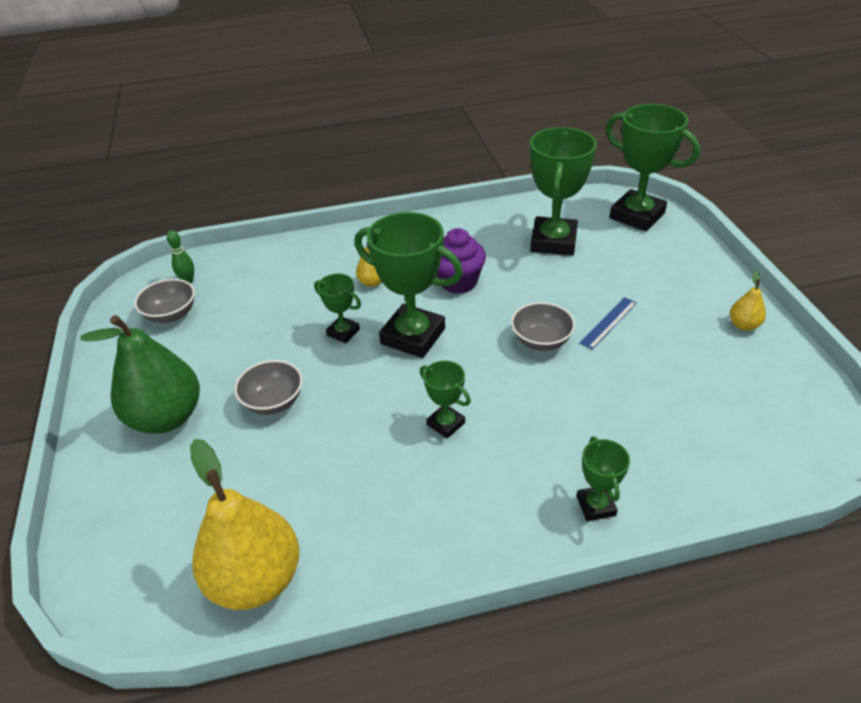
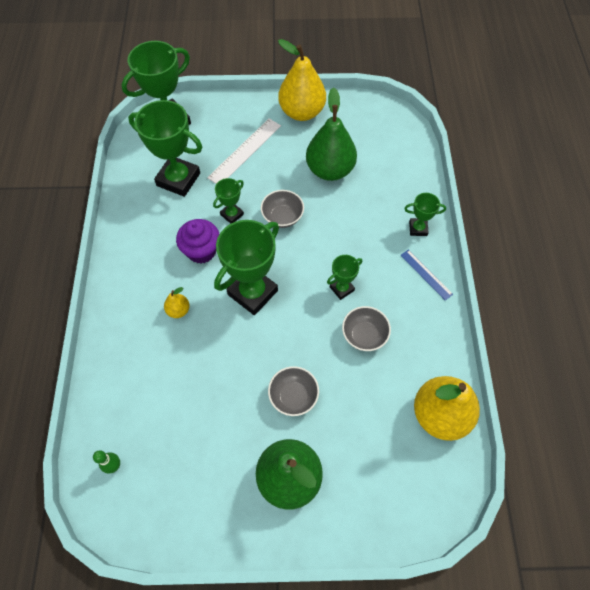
camera: 80 degrees left, 20 degrees up
(171, 314) = (160, 480): grey bowl -> grey bowl (364, 335)
(343, 332) = (232, 339): green trophy -> green trophy (232, 214)
(608, 322) = (277, 176): blue ruler -> blue ruler (426, 274)
(632, 285) = (245, 151): none -> white ruler
(652, 375) = (330, 170): none -> green pear
(743, 325) = (302, 112): yellow pear -> yellow pear, size x2.26

